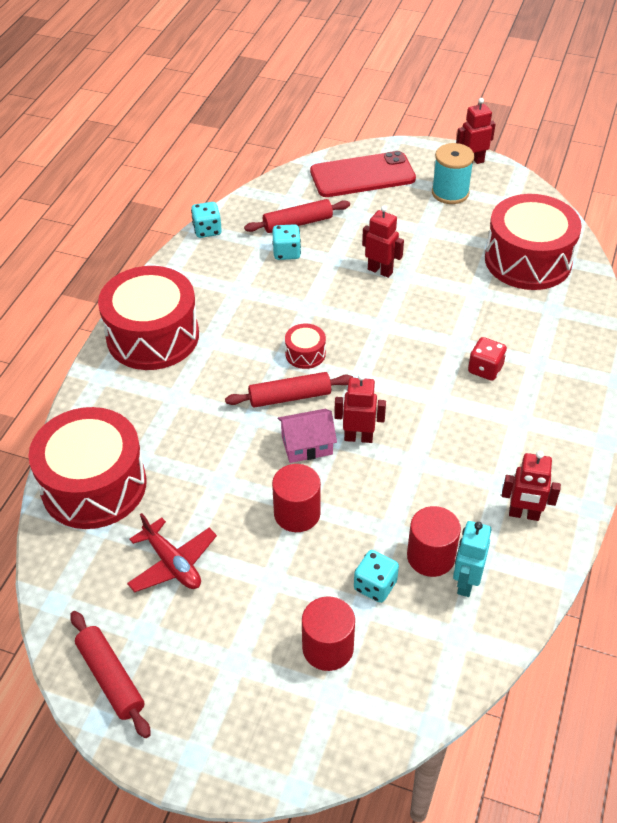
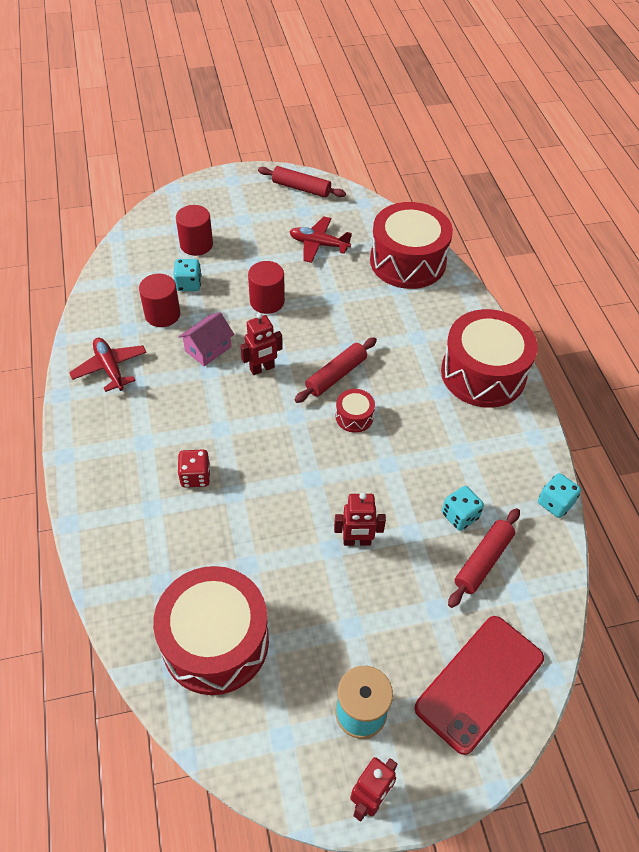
camera: 145 degrees right, 5 degrees up
(307, 445) = (295, 346): pink house -> pink house (208, 349)
(465, 582) = (131, 309): turquoise robot -> none
(524, 514) = (110, 368): red robot -> red plane

